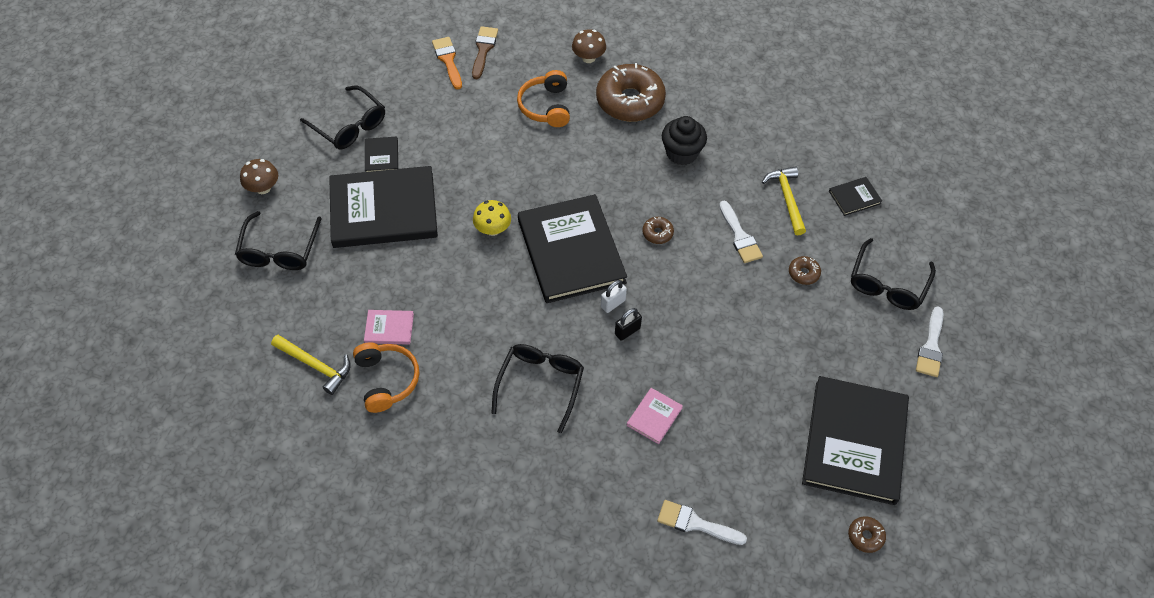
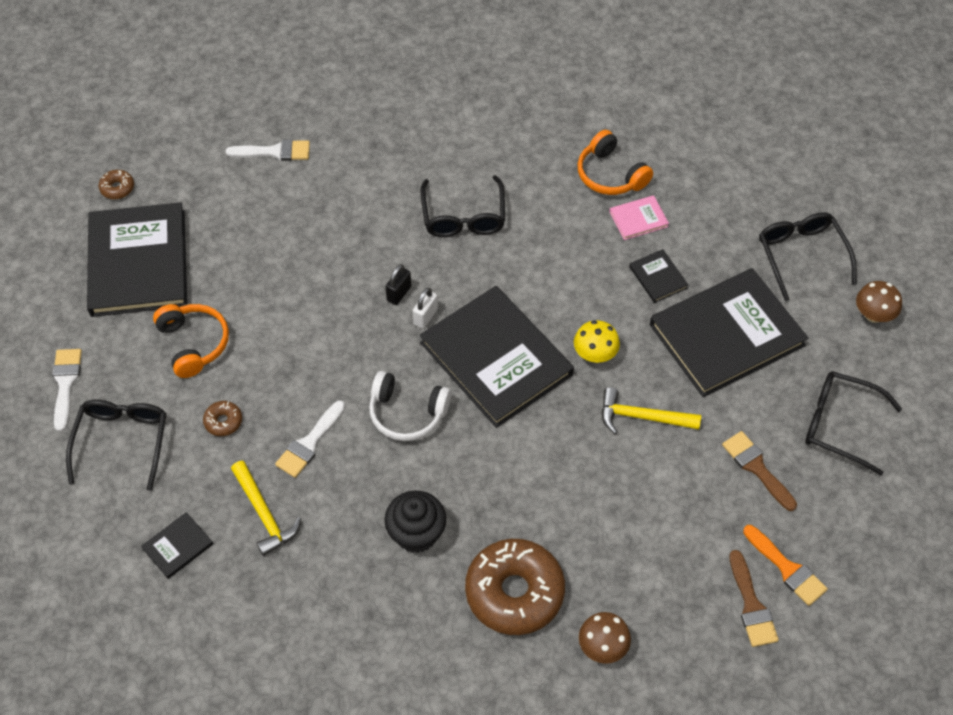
camera: 160 degrees right, 0 degrees up
(315, 365) = (684, 166): yellow hammer -> yellow hammer (642, 417)
(381, 156) = (774, 398): black book -> black book (658, 277)
(426, 119) = (757, 468): none -> brown brush
(546, 106) = (619, 542): orange headphones -> orange headphones (193, 344)
(654, 416) = (342, 224): pink book -> none
(657, 233) = (407, 413): brown donut -> white headphones
(740, 236) = (309, 443): white brush -> white brush turned 105 degrees counterclockwise

